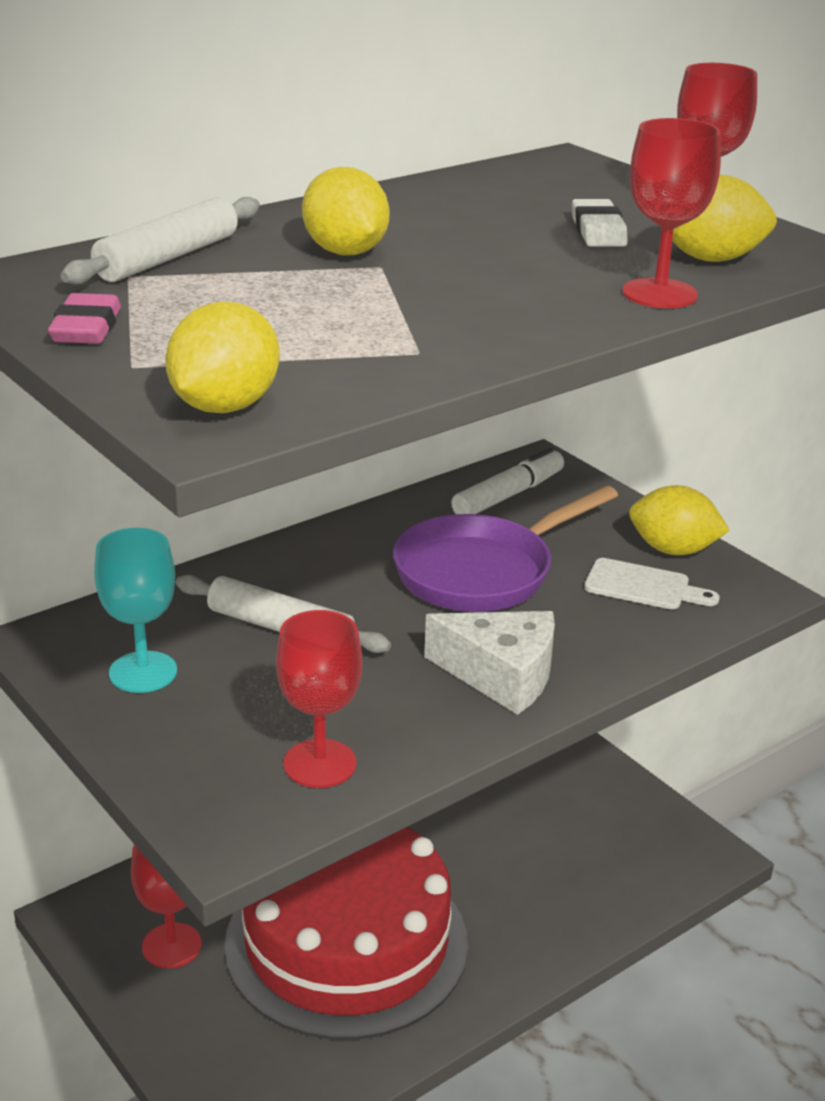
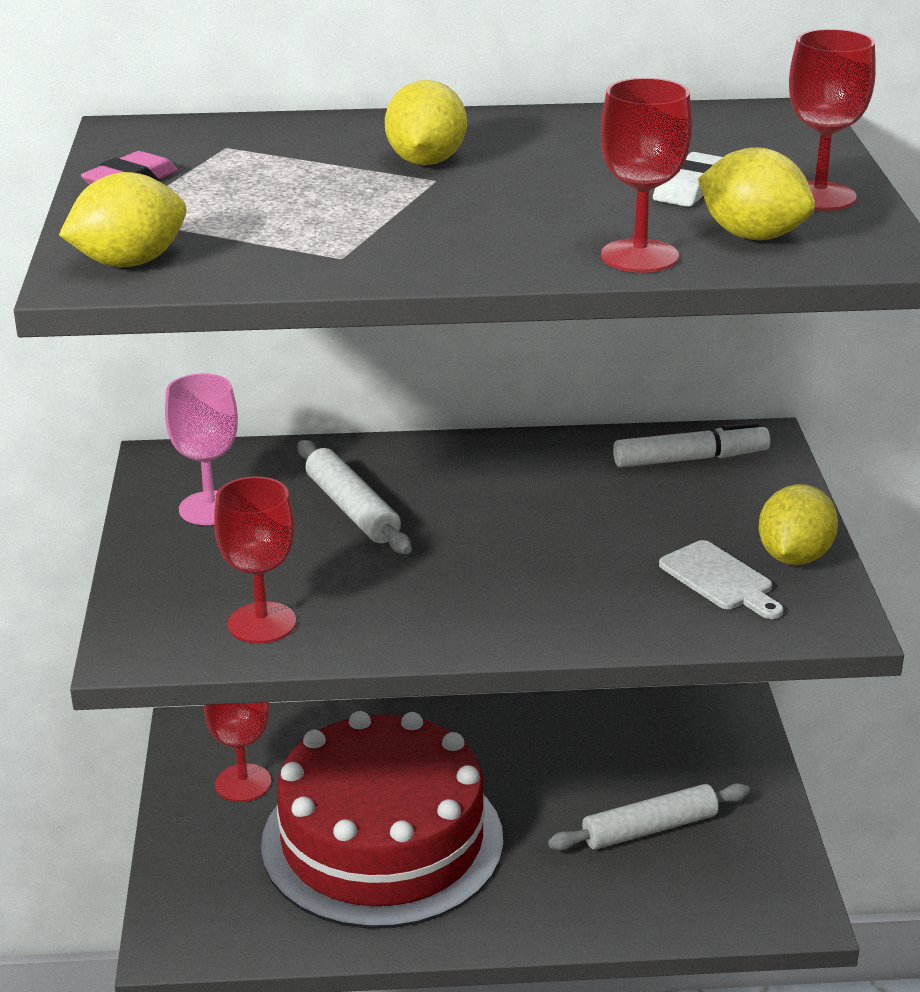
camera: 35 degrees right, 0 degrees up
(143, 672) = (210, 508): turquoise goblet -> pink goblet
(168, 258) = (278, 138): white rolling pin -> white rolling pin (649, 829)
(482, 572) = (581, 518): purple pan -> none
(501, 675) = (491, 609): white cheese -> none
(673, 550) = (794, 557): yellow lemon -> yellow lemon turned 60 degrees clockwise

